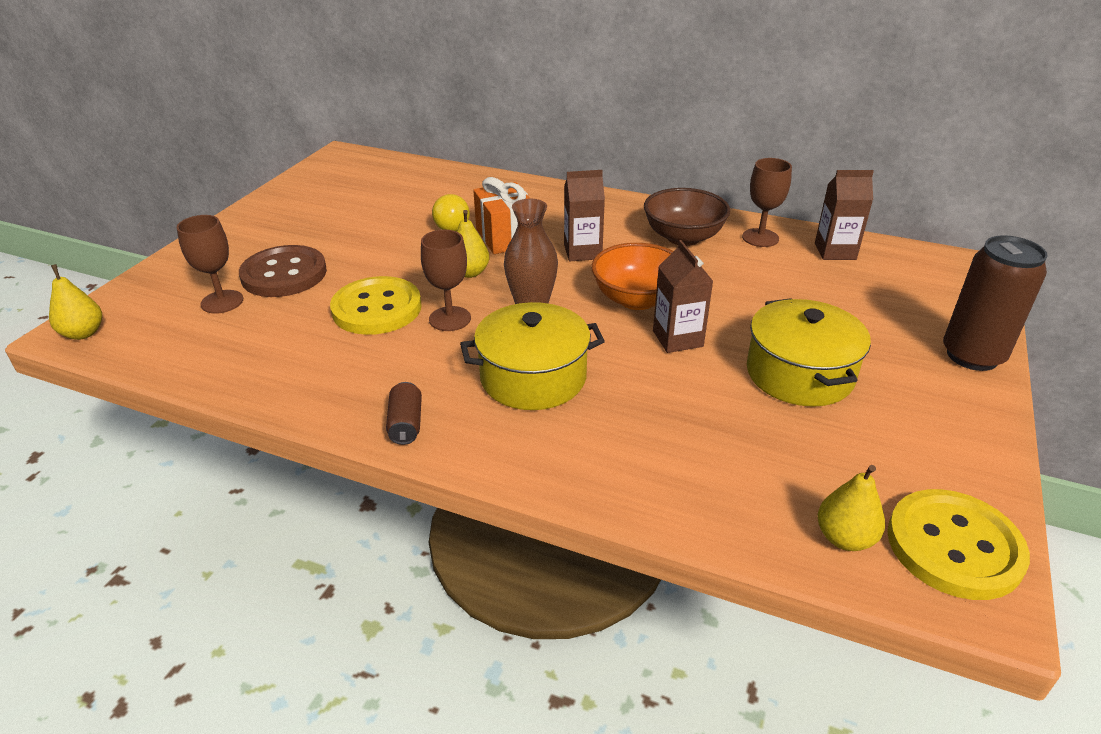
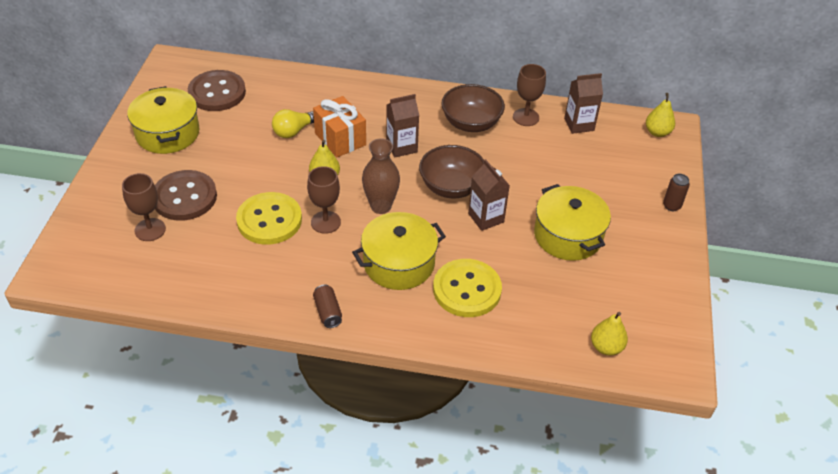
camera: 15 degrees left, 10 degrees up
(83, 333) = (59, 273): yellow pear -> yellow pear (657, 132)
(300, 213) = (167, 133): none -> yellow pot
(377, 184) = (217, 92): none -> brown button
(451, 225) = (294, 131): yellow light bulb -> yellow light bulb turned 75 degrees clockwise
(637, 299) = (451, 187): orange bowl -> brown bowl
(954, 546) = (664, 342): yellow button -> yellow button (467, 290)
(972, 356) = (671, 206): brown can -> brown can, size x0.48

